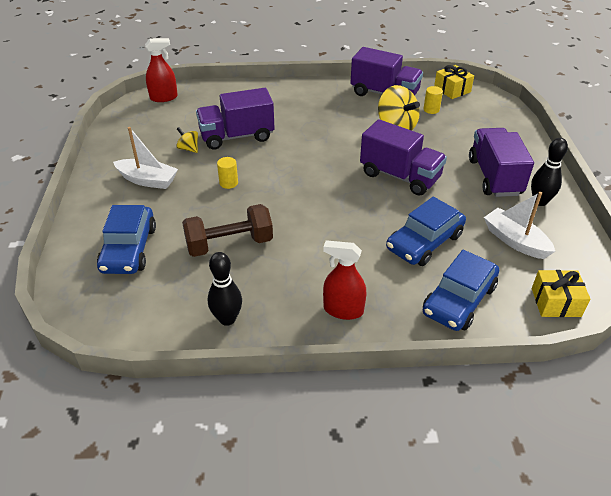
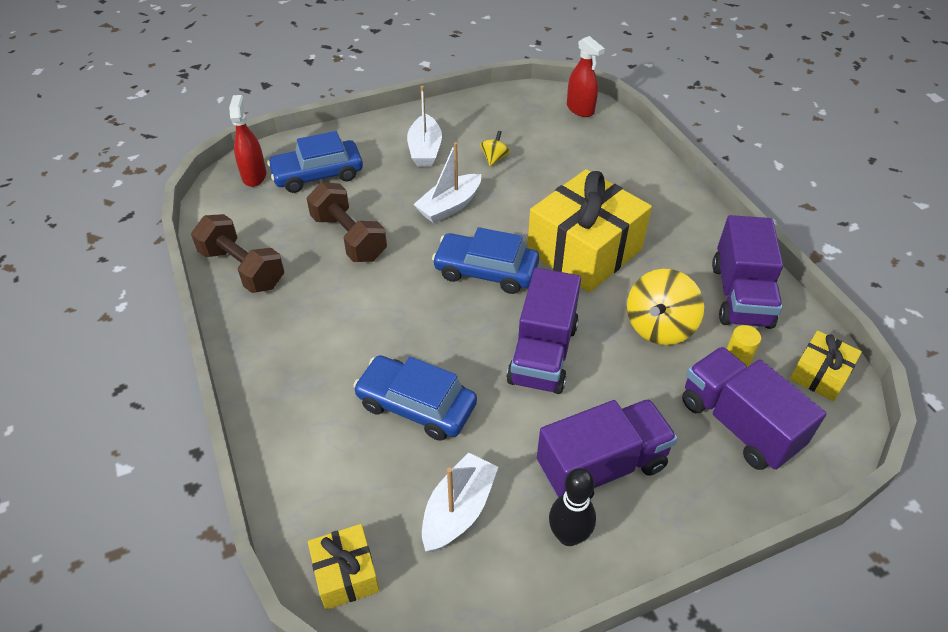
camera: 70 degrees right, 5 degrees up
(227, 319) = (242, 268): black bowling pin -> brown dumbbell
(228, 183) = (449, 206): yellow cylinder -> white boat
(237, 136) = (540, 186): purple truck -> purple truck (738, 424)
(315, 136) = (584, 251): none -> yellow gift
(343, 310) = (276, 353): red spray bottle -> red spray bottle (254, 176)
(459, 300) = (320, 459): blue car -> blue car (486, 271)

